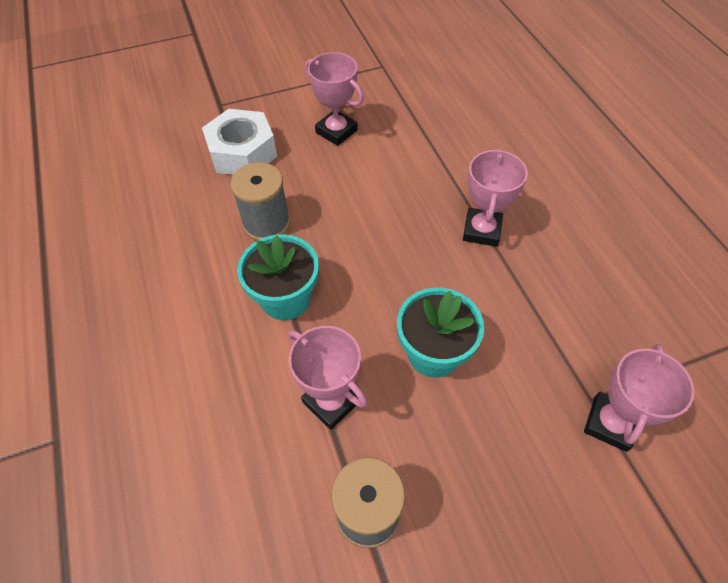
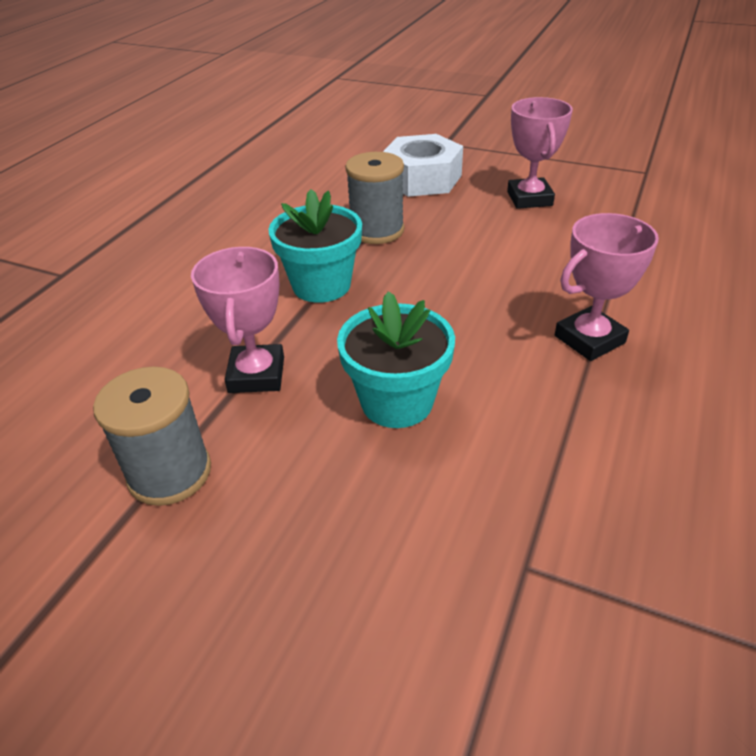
camera: 45 degrees right, 15 degrees down
(610, 423) = (518, 607): pink trophy -> none

